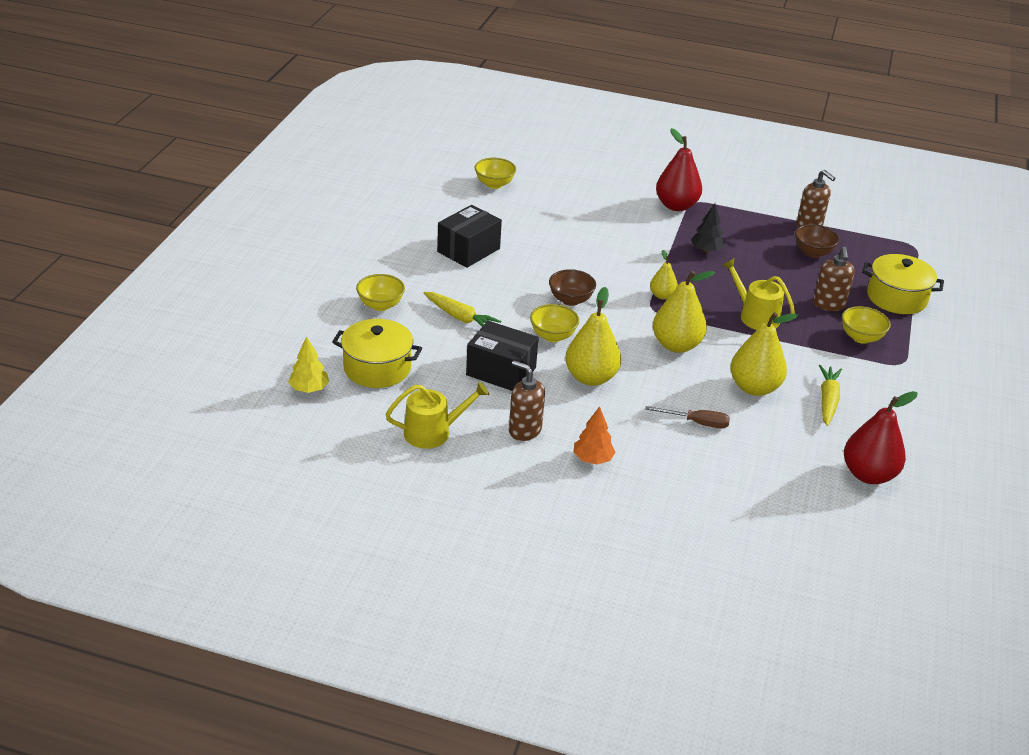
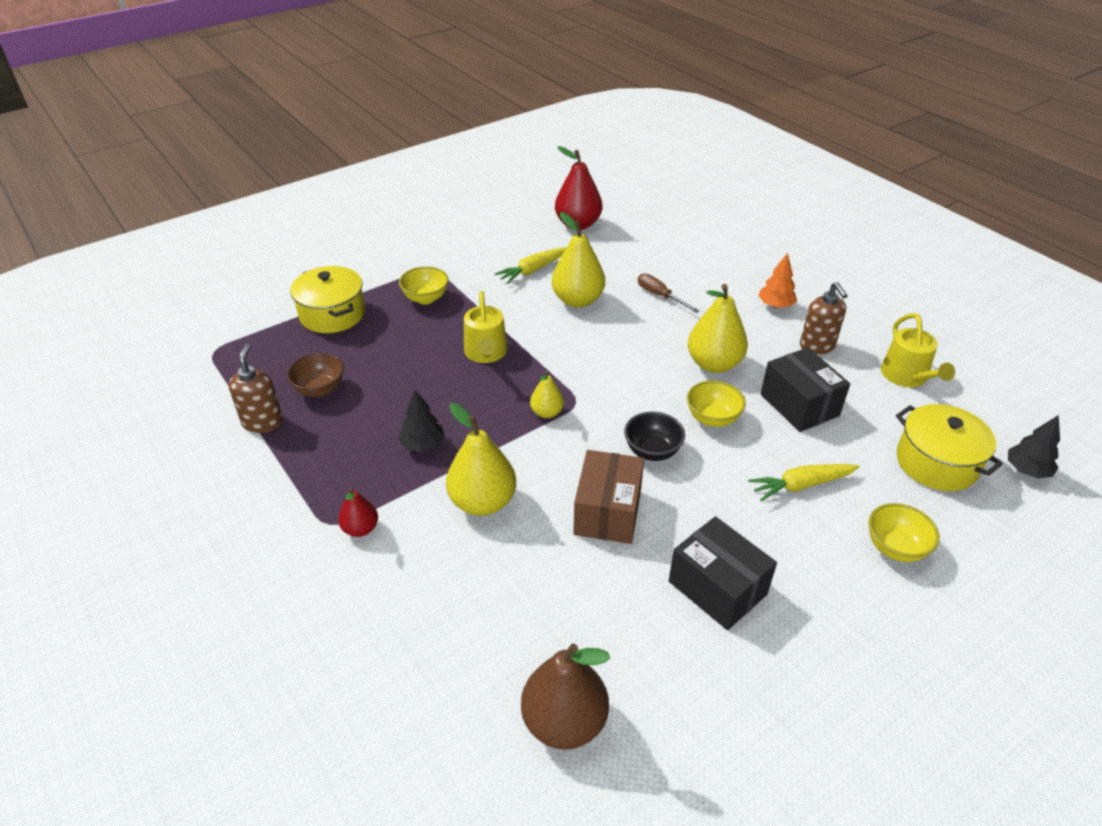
camera: 140 degrees left, 5 degrees up
(309, 389) = (1026, 470): yellow tree -> black tree
(433, 432) = (907, 377): yellow watering can -> yellow watering can turned 120 degrees counterclockwise
(460, 317) = (801, 485): yellow carrot -> yellow carrot turned 90 degrees counterclockwise
(468, 250) = (717, 588): black box -> black box turned 60 degrees clockwise
(494, 184) = (564, 722): yellow bowl -> brown pear
(561, 260) = (607, 512): none -> brown box
(570, 300) = (652, 451): brown bowl -> black bowl
(676, 206) = (360, 529): red pear -> red pear, size x0.55
(676, 345) = (598, 359): yellow pear -> yellow pear (483, 502)
(829, 304) = (402, 334): brown soap dispenser -> none

